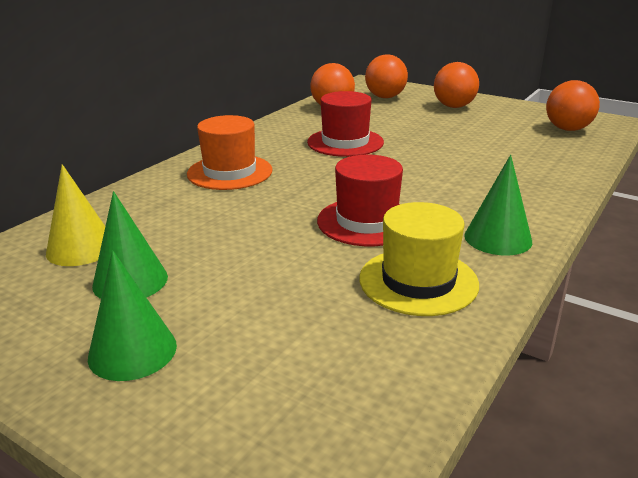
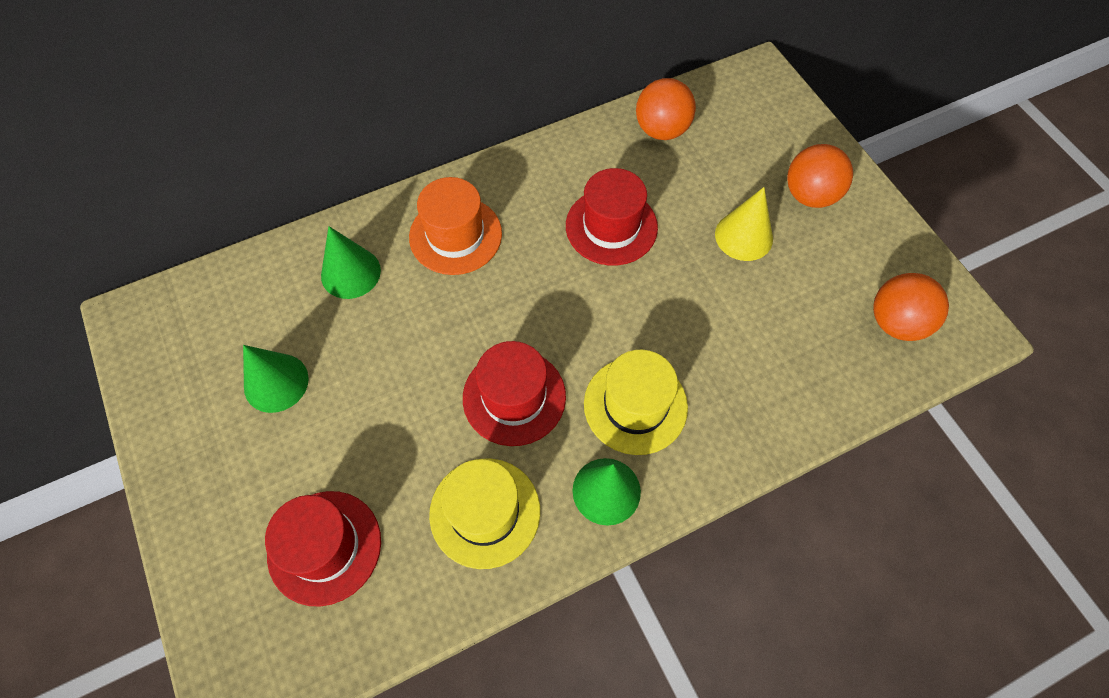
camera: 30 degrees right, 35 degrees up
(81, 248) = (265, 311): yellow cone -> yellow cone (743, 236)
(132, 351) = (233, 475): green cone -> green cone (350, 273)
(288, 358) = (324, 547): none -> red hat
(385, 97) = (747, 129): orange ball -> none
(462, 198) = (635, 405): none -> yellow hat

